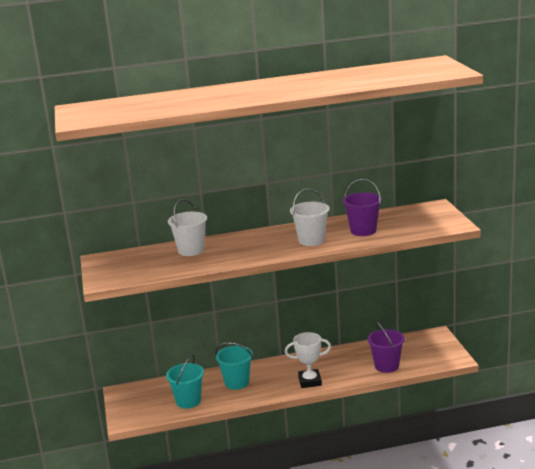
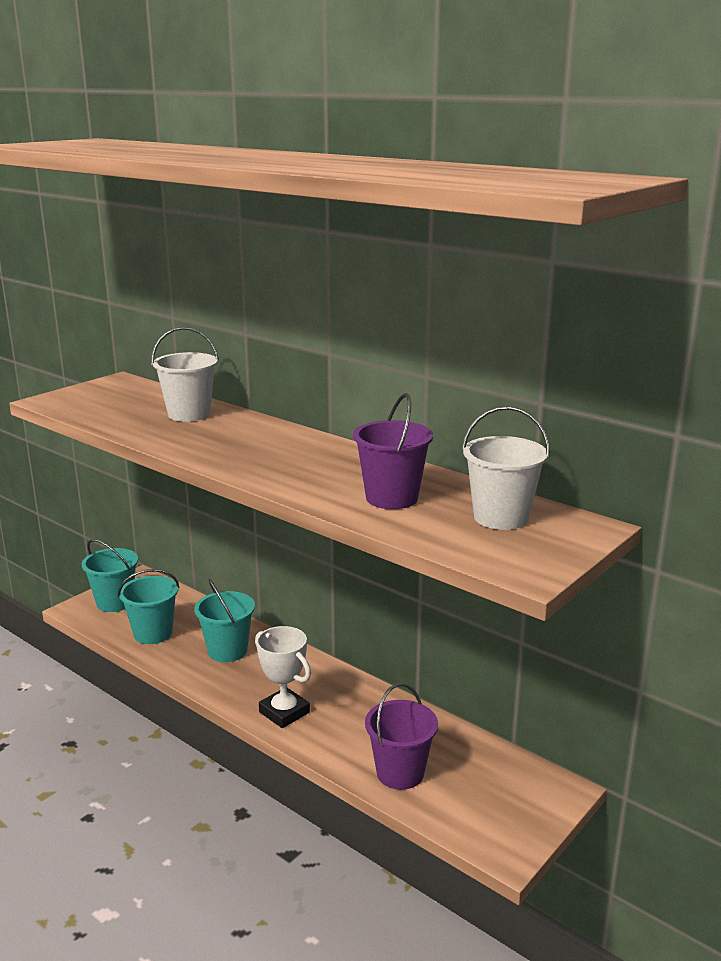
camera: 50 degrees right, 0 degrees up
(136, 406) = (115, 602): none -> turquoise bucket
(311, 240) = (305, 472): white bucket -> white bucket (501, 517)

